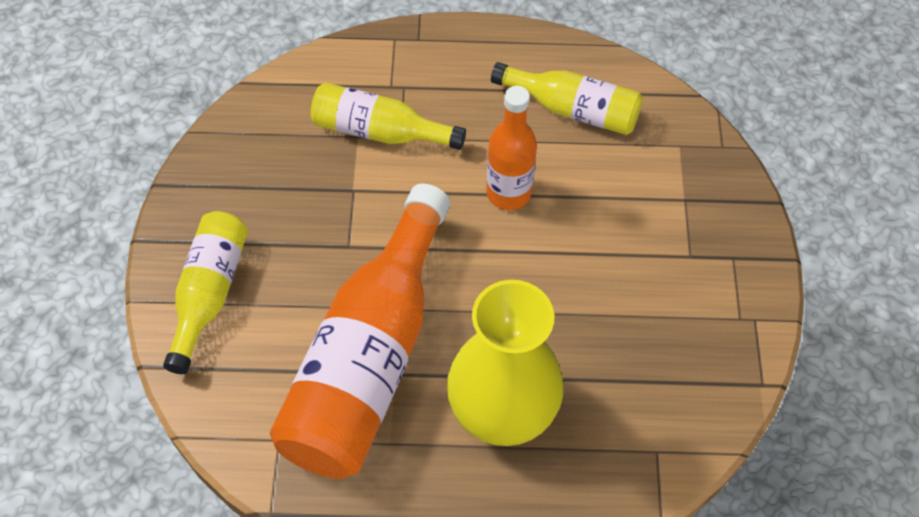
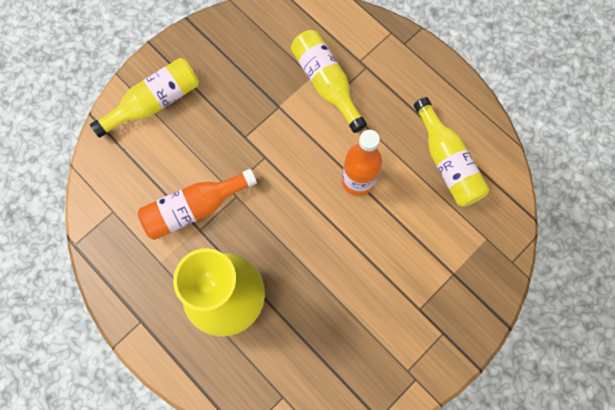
camera: 45 degrees right, 15 degrees up
(369, 358) = (194, 208): orange bottle -> orange bottle, size x0.55

